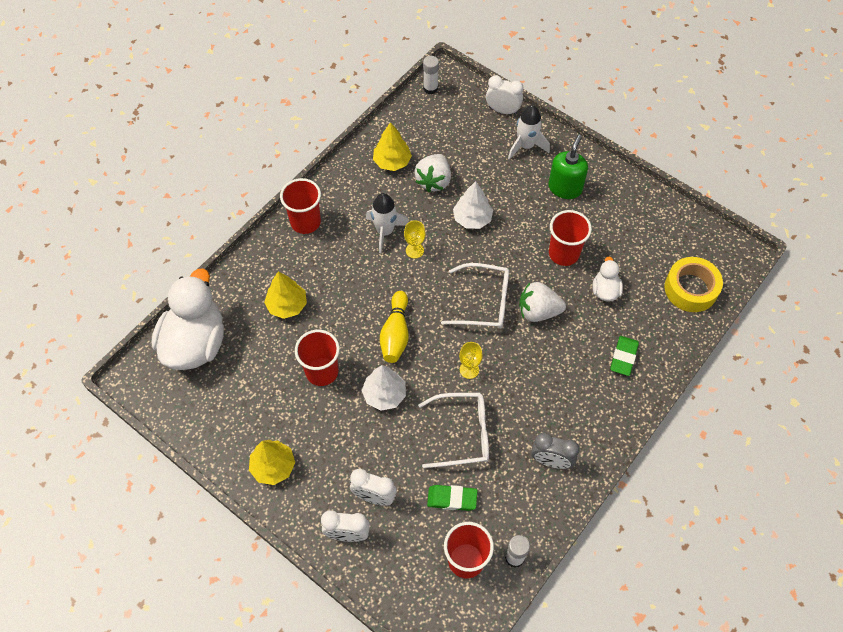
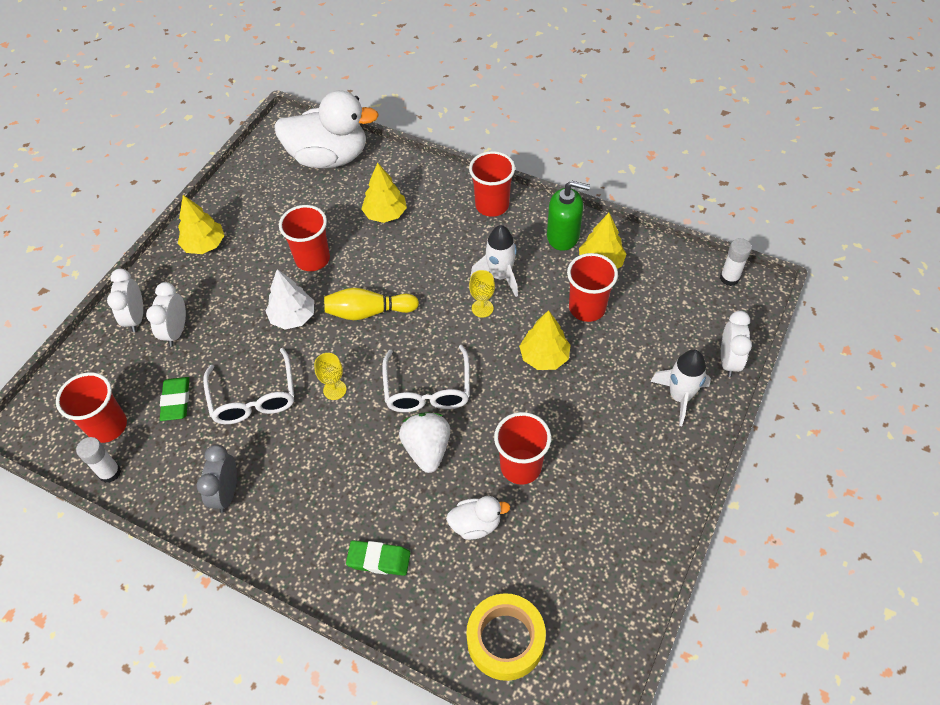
camera: 80 degrees right, 5 degrees down
(433, 181) = (587, 308): white strawberry -> red cup
(472, 219) = (544, 357): white tree -> yellow tree
(565, 188) = (627, 453): green soap dispenser -> green soap dispenser (563, 236)

